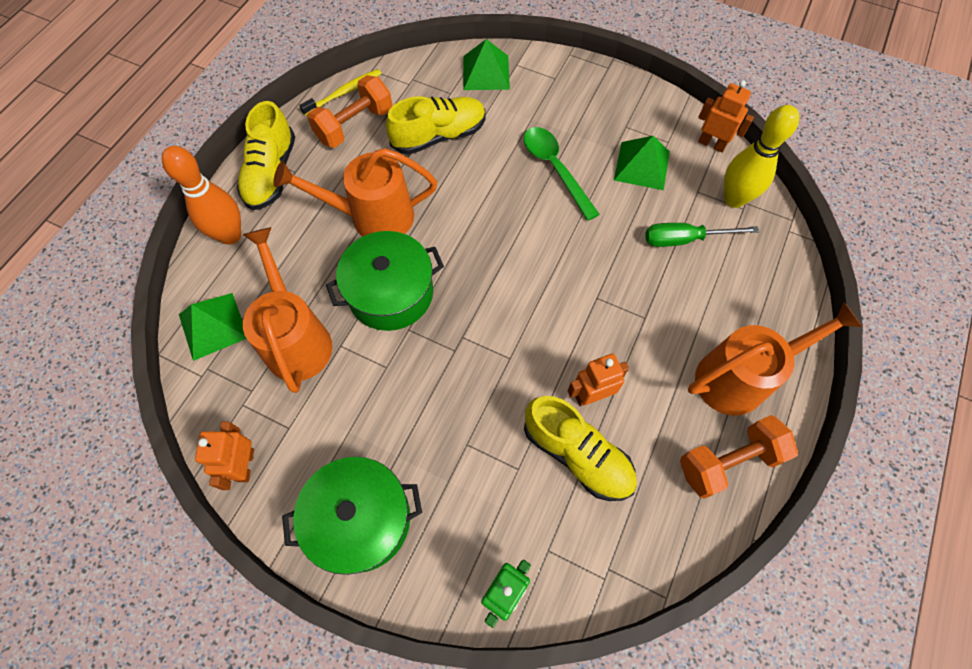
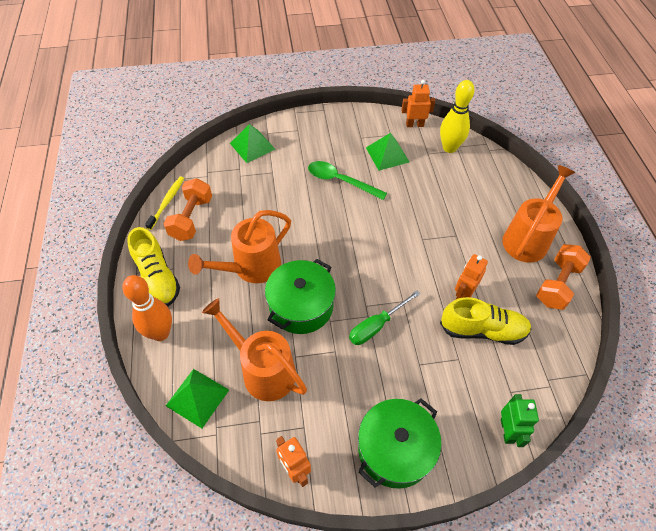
camera: 35 degrees left, 10 degrees down
(439, 136) = (253, 197): yellow shoe -> none
(684, 239) = (442, 182): green screwdriver -> green screwdriver (376, 326)

